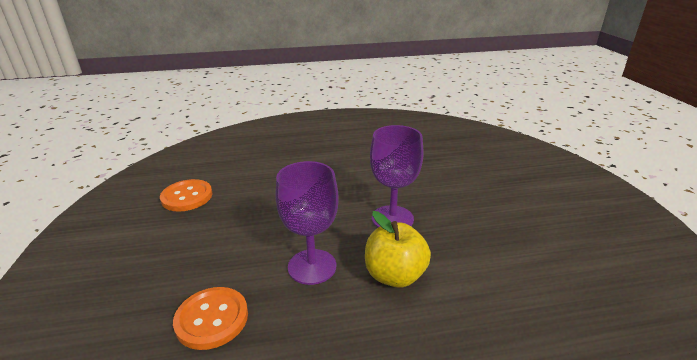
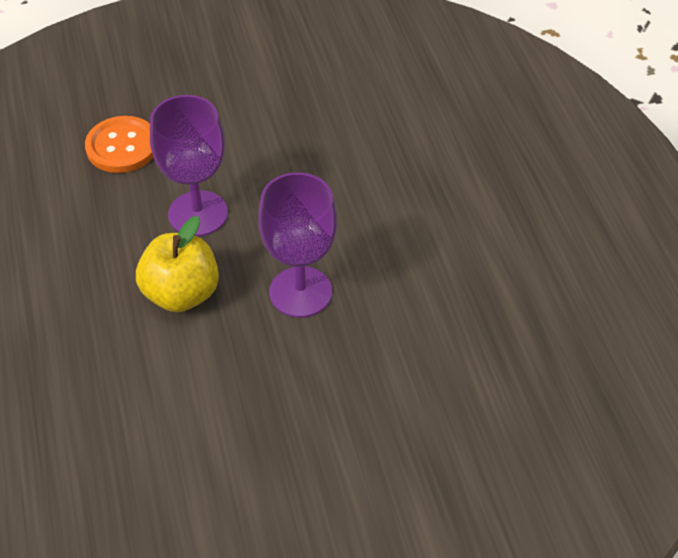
camera: 85 degrees right, 20 degrees up
(187, 197) = (336, 69): orange button -> none

